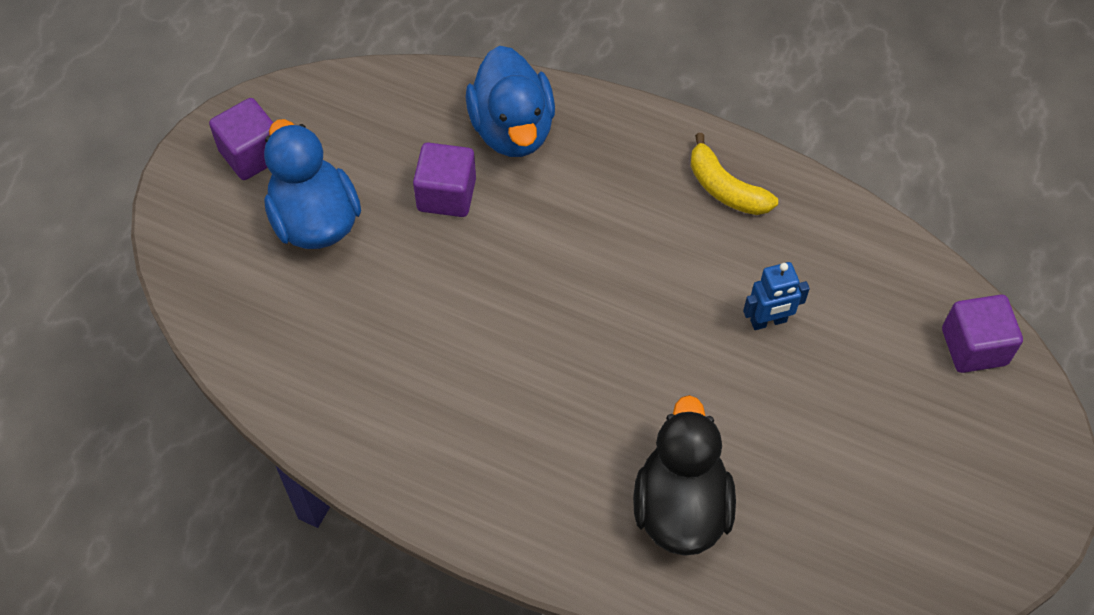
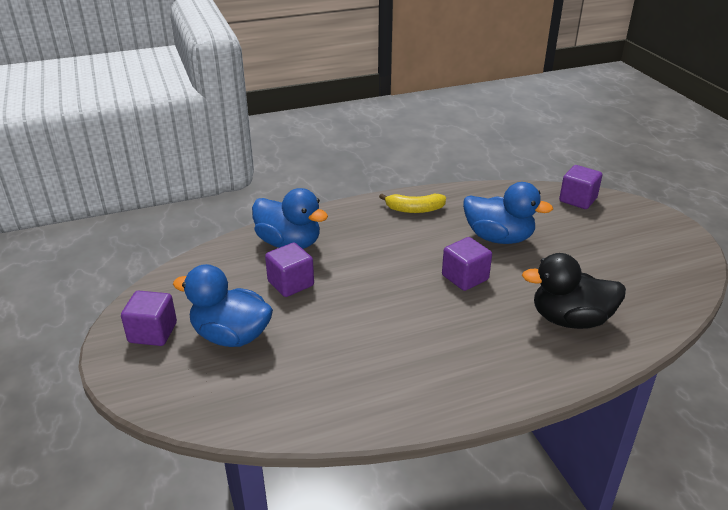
camera: 45 degrees left, 25 degrees down
(643, 346) = (465, 277): none -> purple cube
(680, 507) = (570, 319): black duck -> black duck turned 45 degrees counterclockwise
(768, 321) = (498, 238): blue robot -> blue duck

